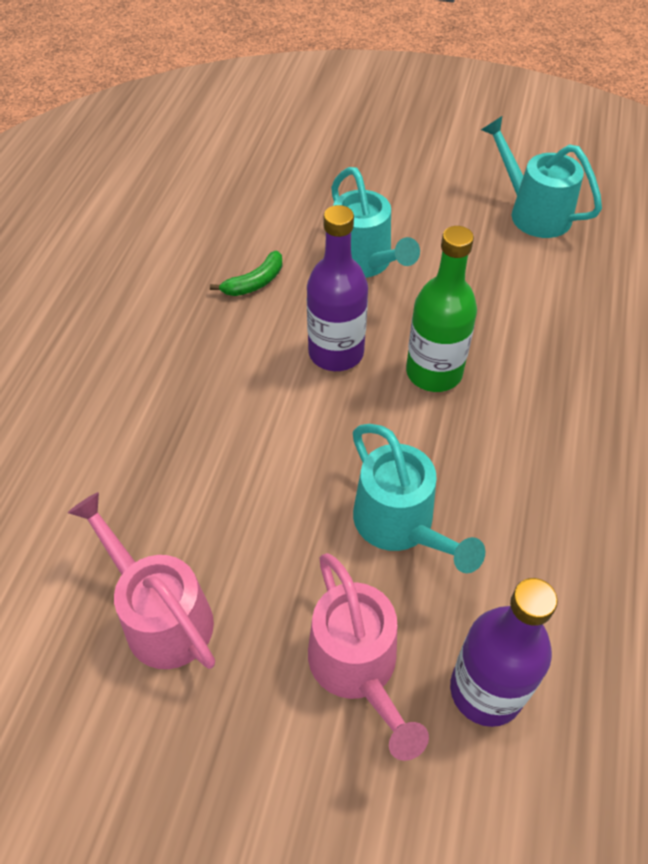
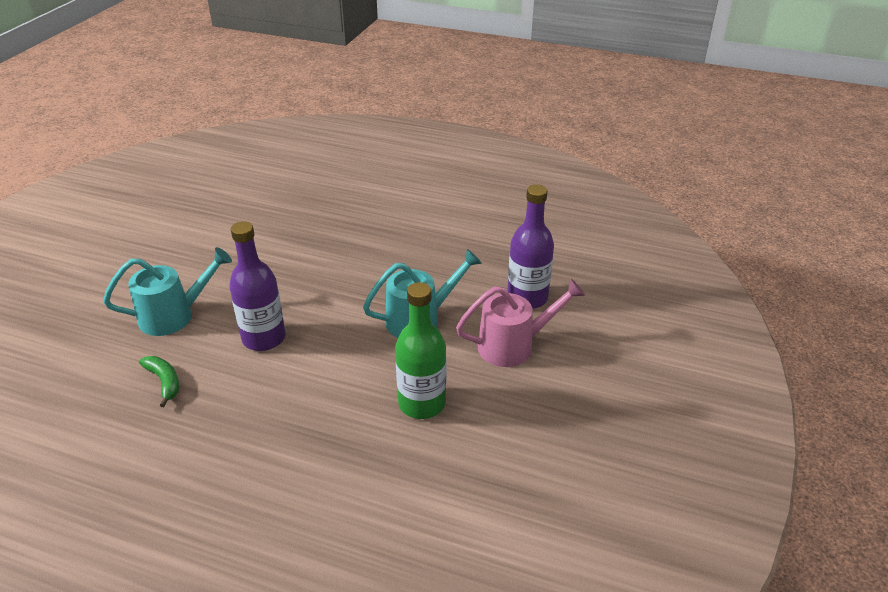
camera: 85 degrees left, 15 degrees down
(160, 614) = (472, 440): pink watering can -> none
(434, 372) = (300, 292): green bottle -> green bottle (422, 403)
(532, 212) = (166, 228): turquoise watering can -> none

